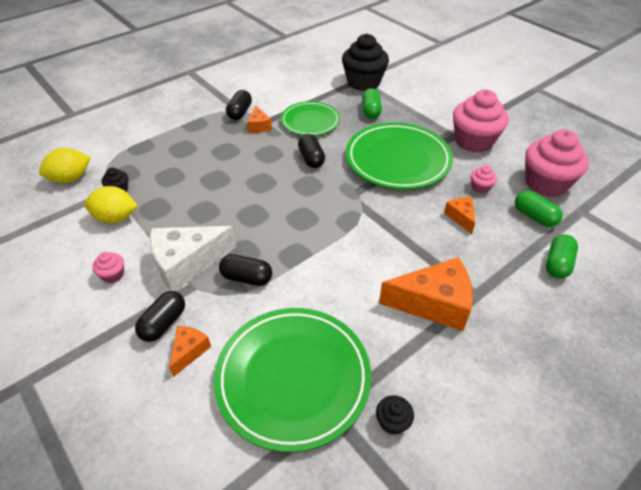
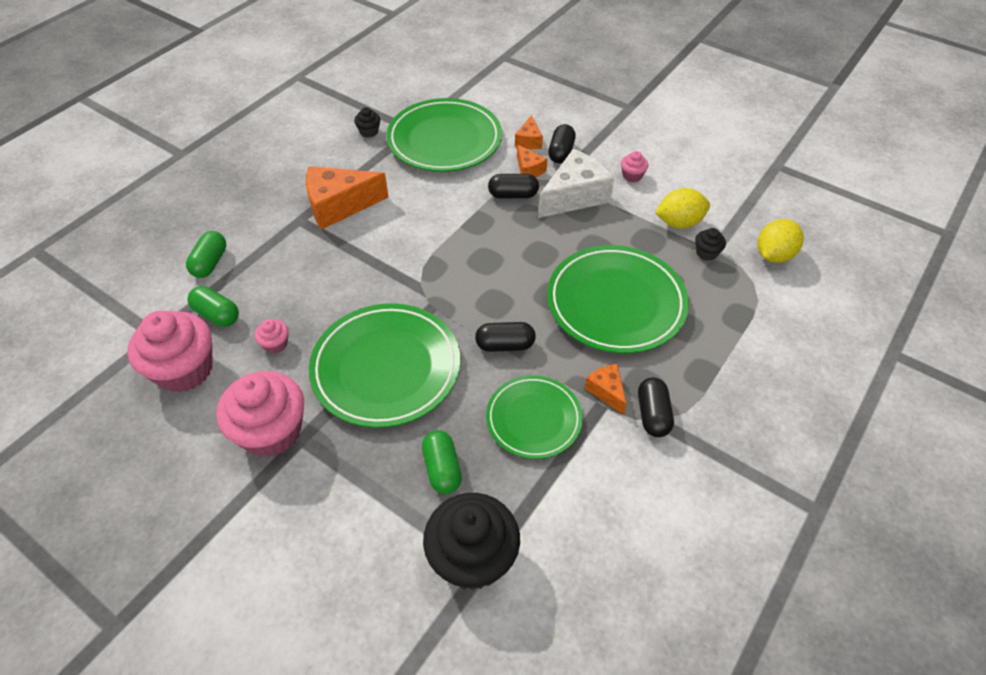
camera: 165 degrees right, 5 degrees up
(217, 169) = (616, 303): none -> green plate
(311, 158) = (505, 345): black capsule -> black capsule turned 60 degrees counterclockwise
(461, 217) = (305, 296): orange cheese -> orange cheese (529, 169)

